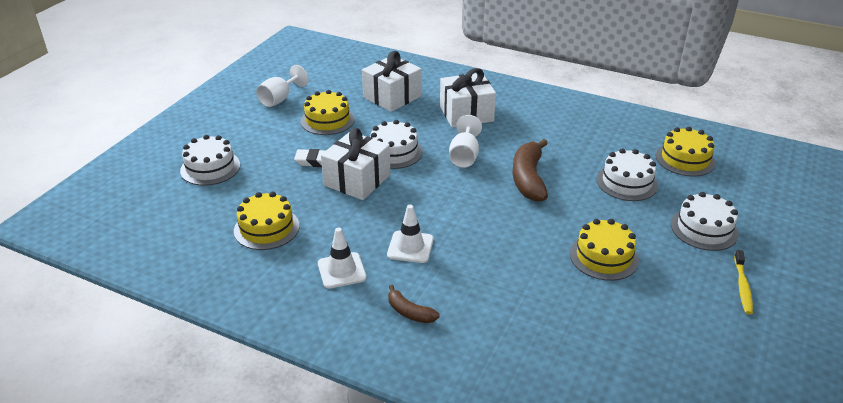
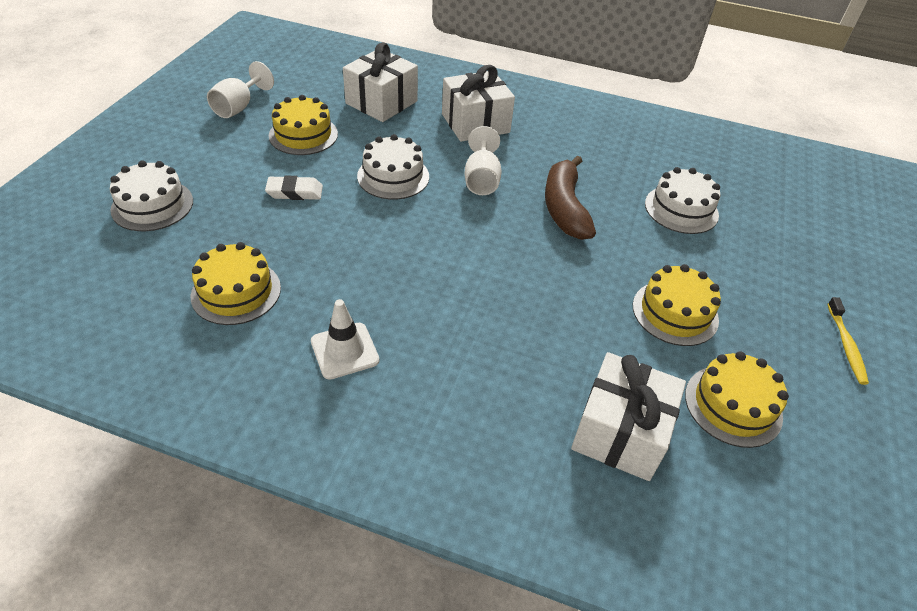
camera: 10 degrees left, 10 degrees up
(357, 180) = (350, 217): white gift -> white gift (620, 432)
(409, 312) = (443, 409): brown banana -> none
(410, 247) = (431, 311): white traffic cone -> none
(685, 159) = (741, 177): yellow cake -> yellow cake (733, 405)
(704, 229) = (783, 268): white cake -> none

